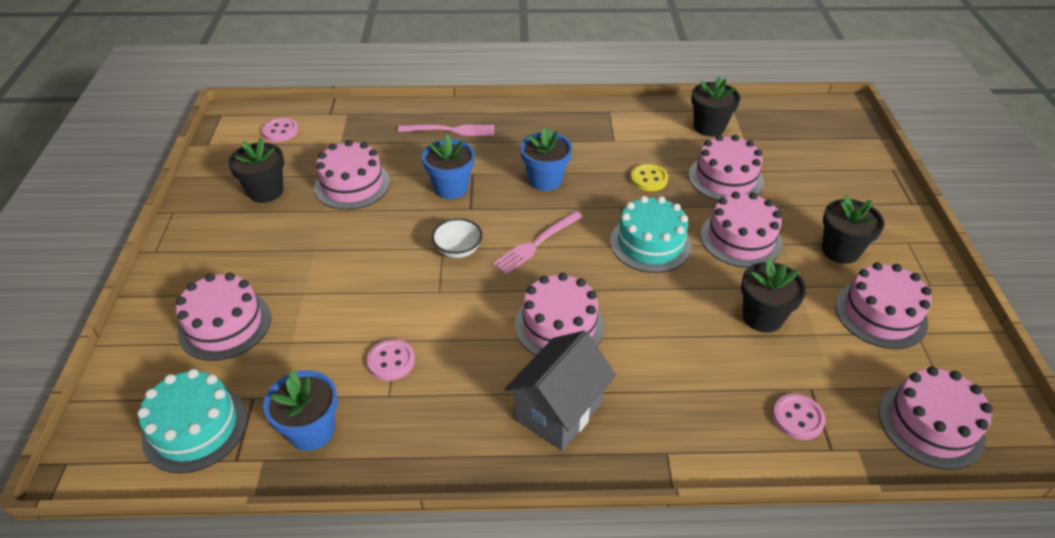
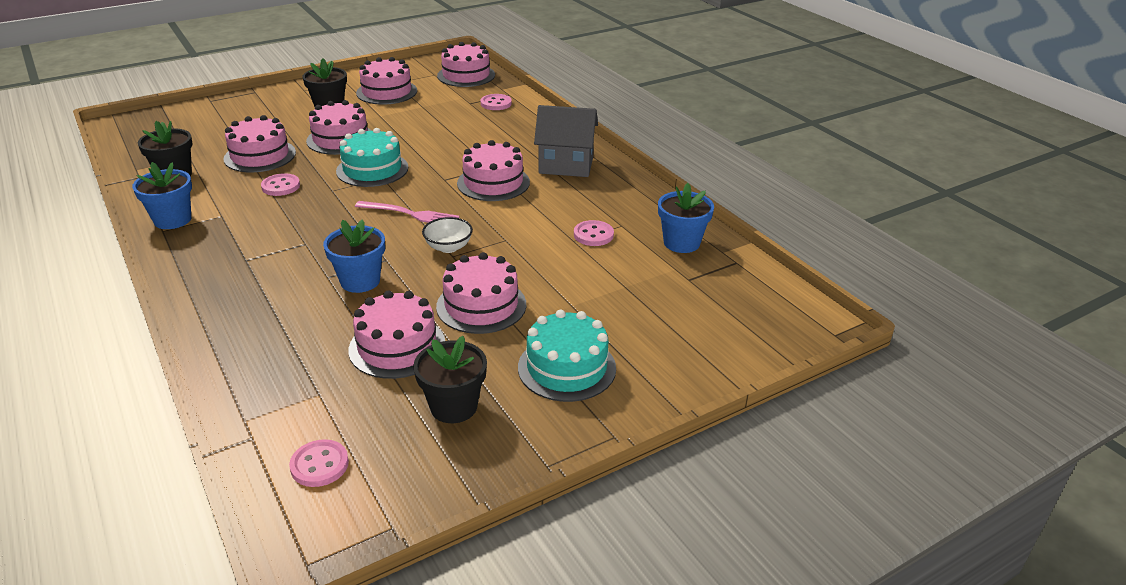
camera: 120 degrees left, 10 degrees down
(195, 427) = (739, 291): turquoise cake -> turquoise cake (566, 368)
(225, 324) = (646, 330): pink cake -> pink cake (481, 305)
(451, 130) = (248, 318): pink fork -> none
(545, 180) = (313, 234): blue flower pot -> blue flower pot (172, 220)
(648, 179) = (281, 186): yellow button -> pink button
(762, 317) = (420, 122): black flower pot -> none

